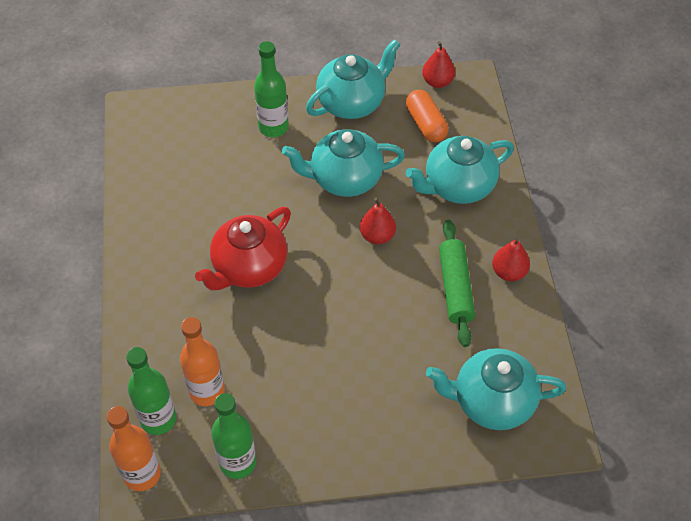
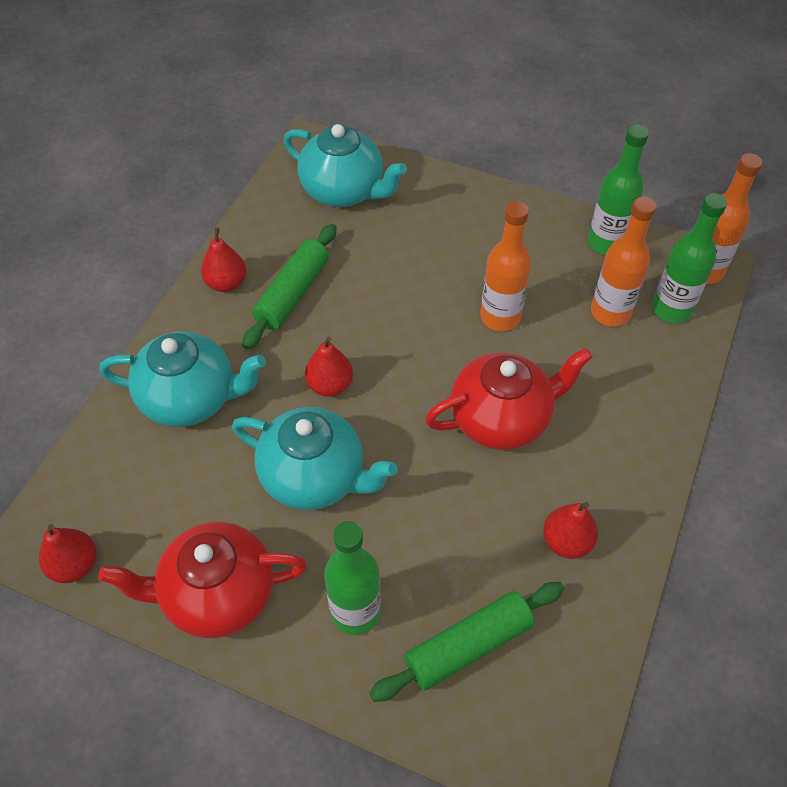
camera: 150 degrees left, 0 degrees up
(171, 213) = (566, 542): none -> red pear
(203, 139) = (468, 646): none -> green rolling pin
(291, 344) = (500, 317): none -> orange bottle
(352, 102) = (217, 594): turquoise teapot -> red teapot
(426, 124) = (151, 503): orange capsule -> none

